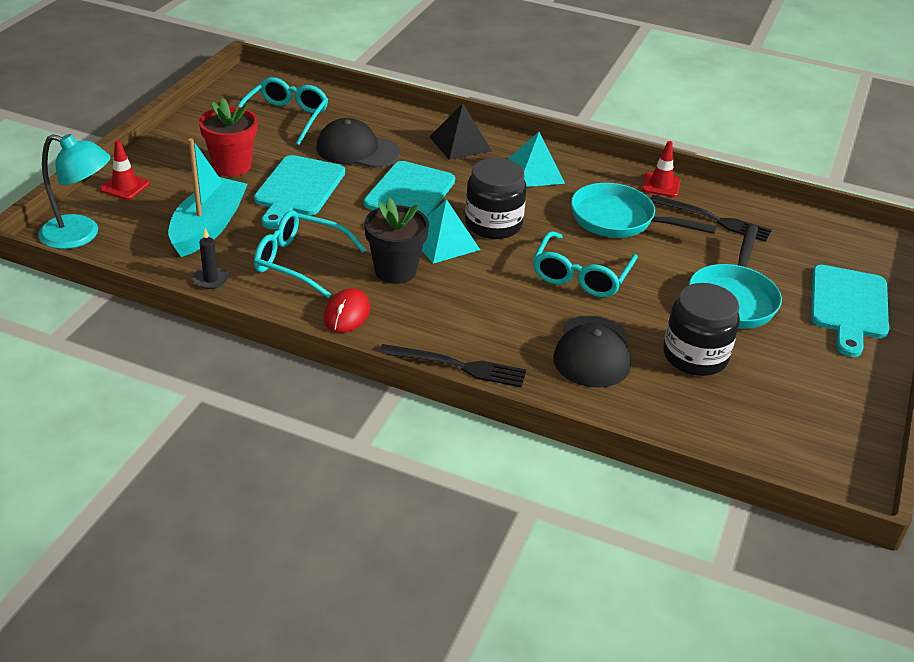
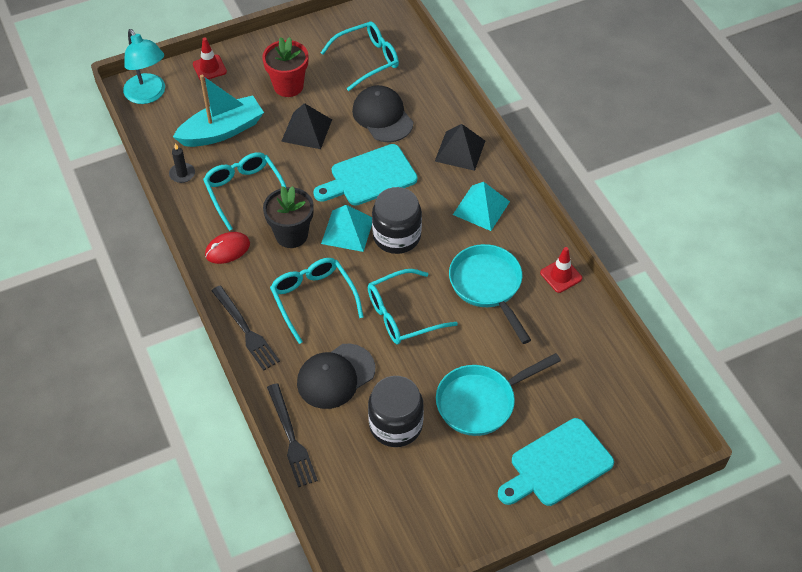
camera: 45 degrees right, 15 degrees up
(297, 189) = (306, 130): turquoise cutting board -> black pyramid
(487, 307) = (313, 299): none -> turquoise glasses
(713, 219) = (559, 330): black fork -> black fork (291, 438)

